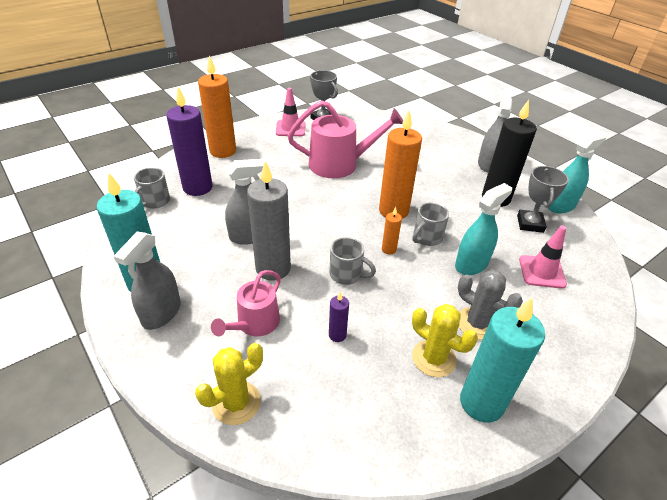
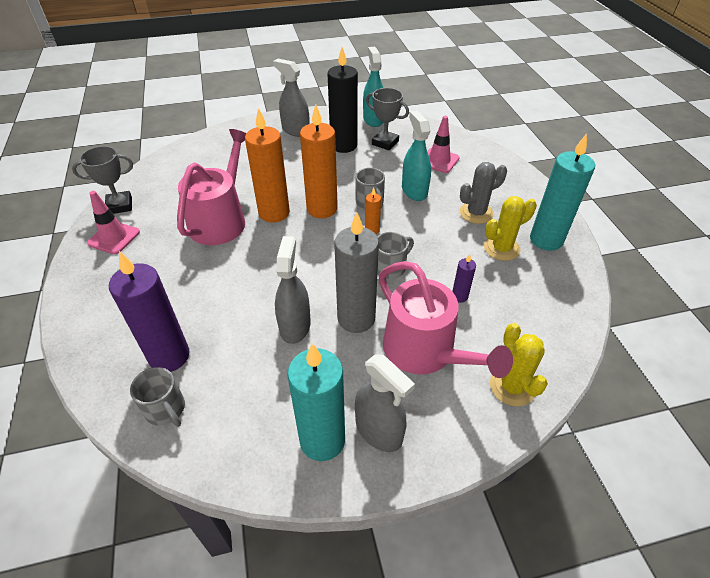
camera: 65 degrees left, 5 degrees up
(223, 151) = (106, 313): orange candle -> orange candle (274, 213)
(255, 323) = (425, 351): pink watering can -> pink watering can, size x1.65

